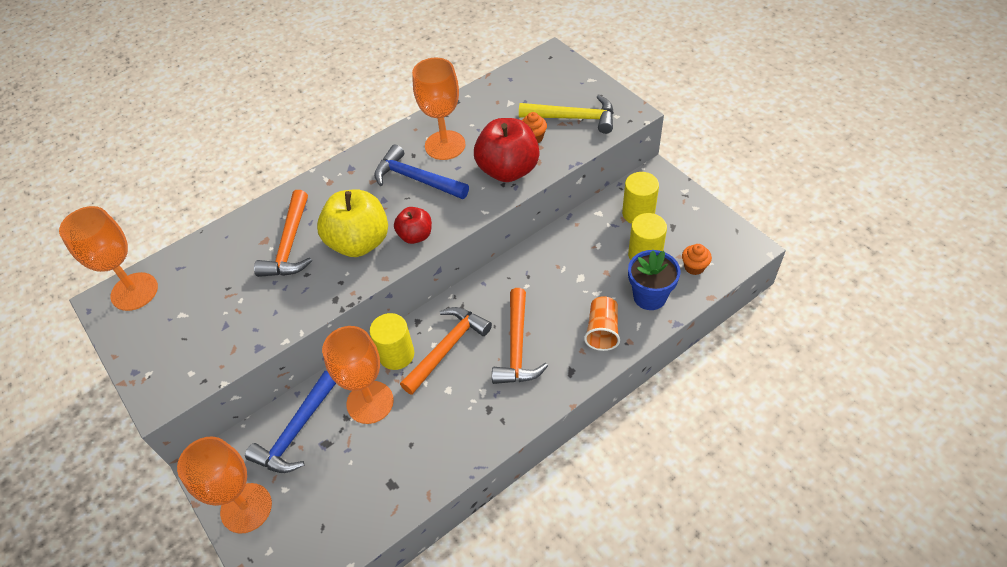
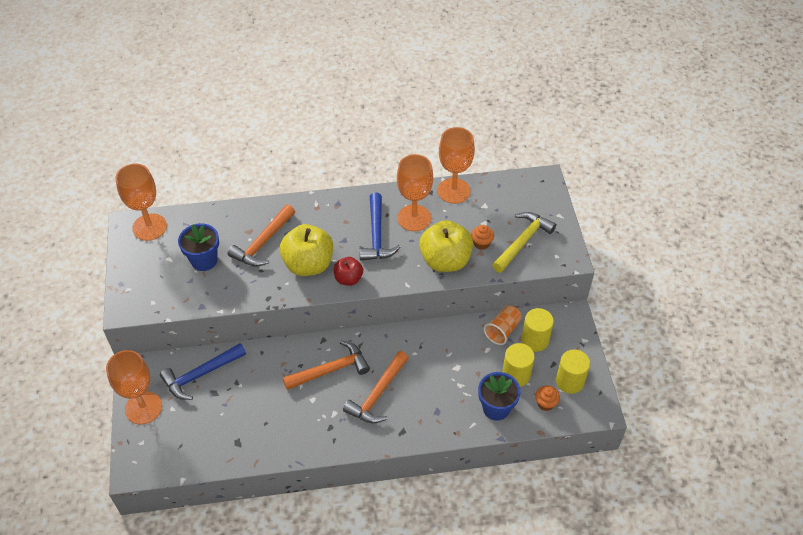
camera: 25 degrees right, 0 degrees up
(228, 296) = (204, 260): none -> blue flower pot
(370, 402) = (257, 380): orange goblet -> orange goblet (453, 191)
(396, 354) = (294, 356): yellow cylinder -> yellow cylinder (569, 381)
(416, 179) = (377, 235): blue hammer -> blue hammer turned 150 degrees counterclockwise
(508, 170) = (445, 260): red apple -> yellow apple
(573, 118) = (522, 241): yellow hammer -> yellow hammer turned 90 degrees counterclockwise
(602, 331) = (444, 415): orange cup -> orange cup (502, 330)

